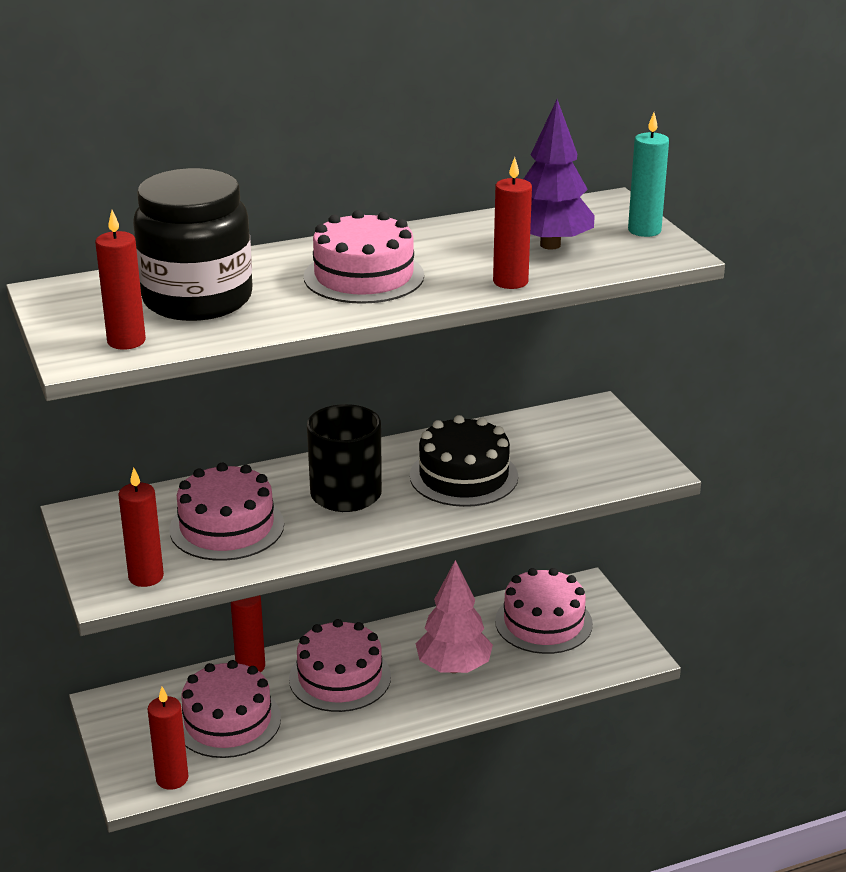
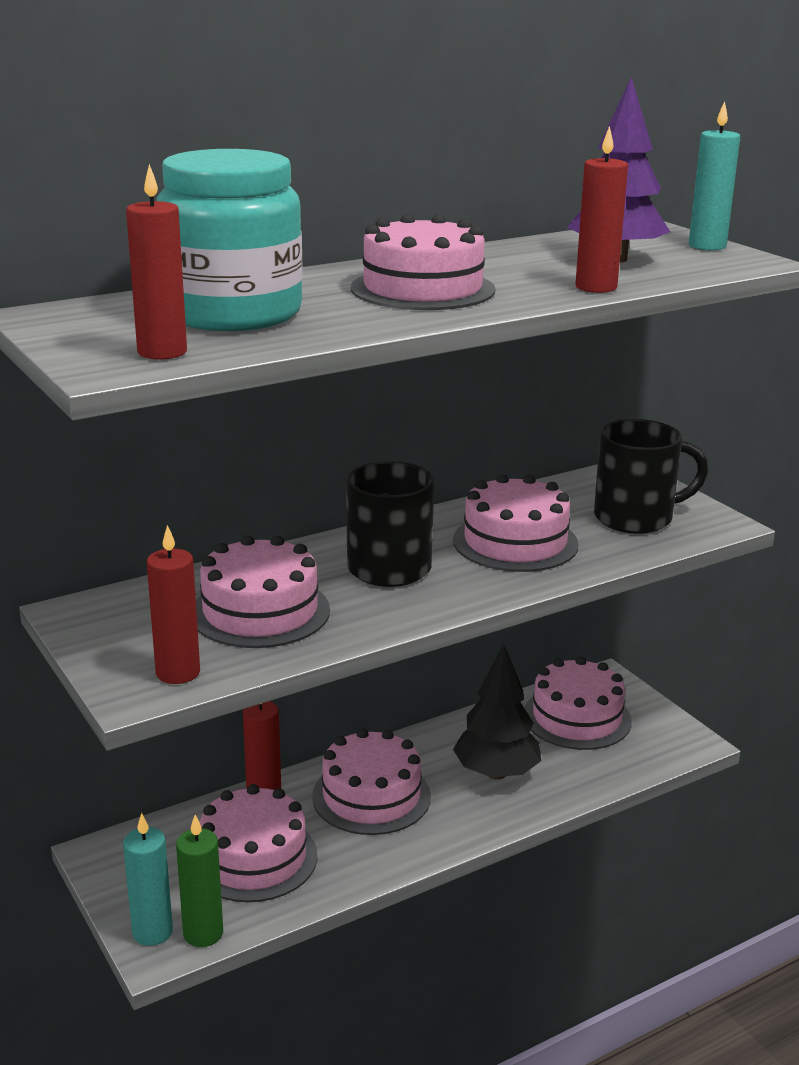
camera: 10 degrees left, 5 degrees down
(133, 773) = (152, 932): none -> turquoise candle
(172, 779) = (203, 933): red candle -> green candle
(197, 299) = (233, 314): black jar -> turquoise jar
(454, 667) = (496, 773): pink tree -> black tree
(463, 476) = (515, 542): black cake -> pink cake
(582, 459) = (636, 518): none -> black mug

